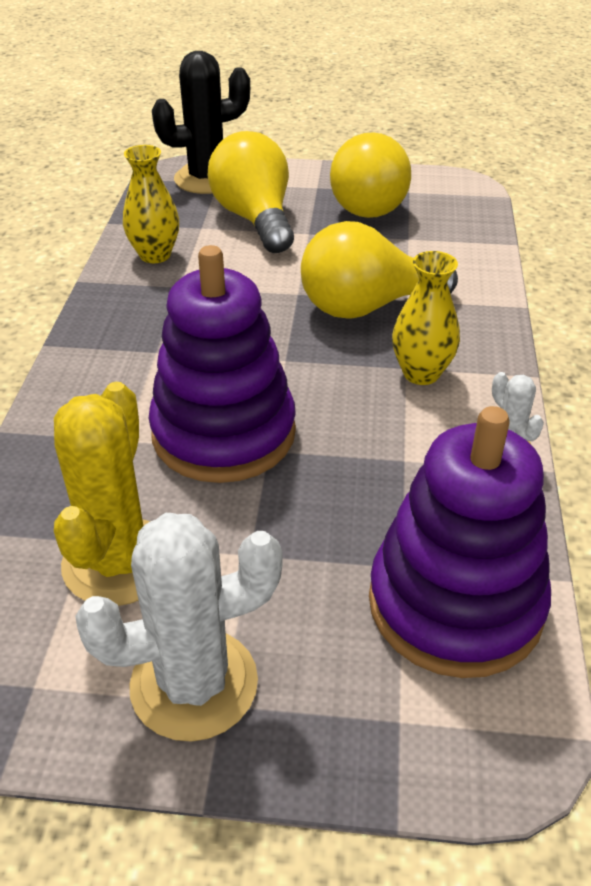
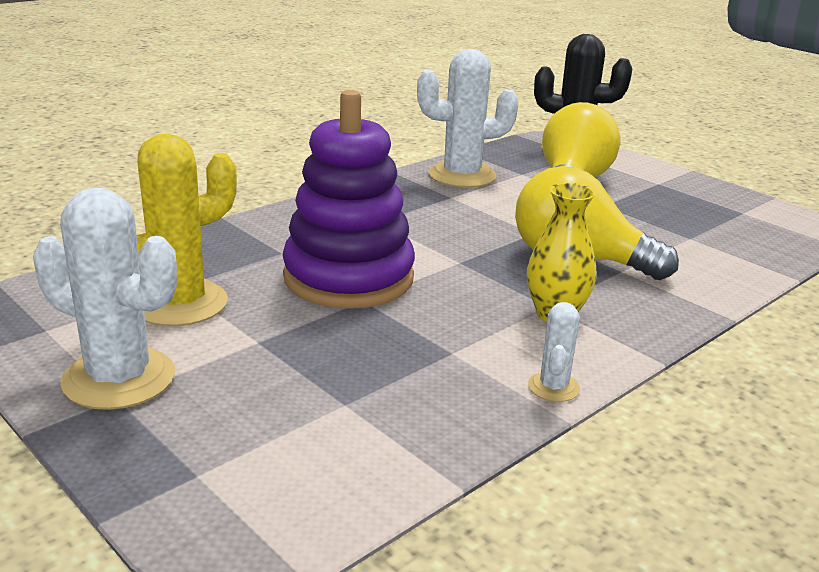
camera: 40 degrees right, 15 degrees down
(155, 255) = (462, 175): yellow vase -> white cactus
(368, 203) = (689, 206): yellow light bulb -> none
(455, 604) = (345, 444): purple stacking toy -> none

